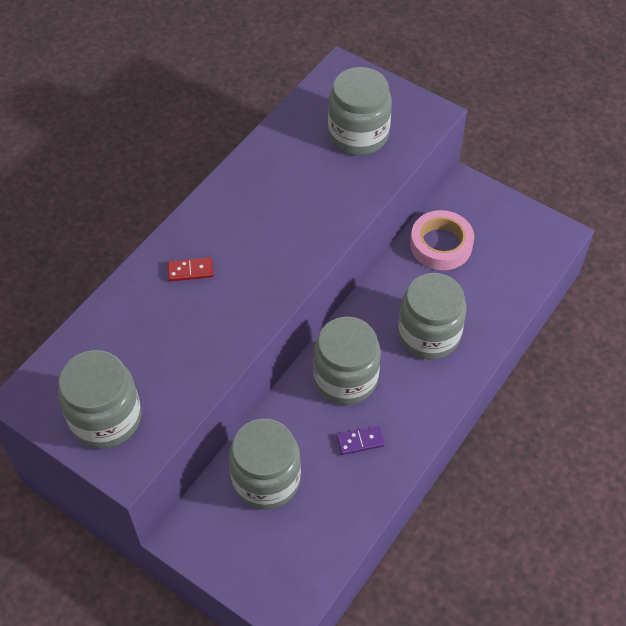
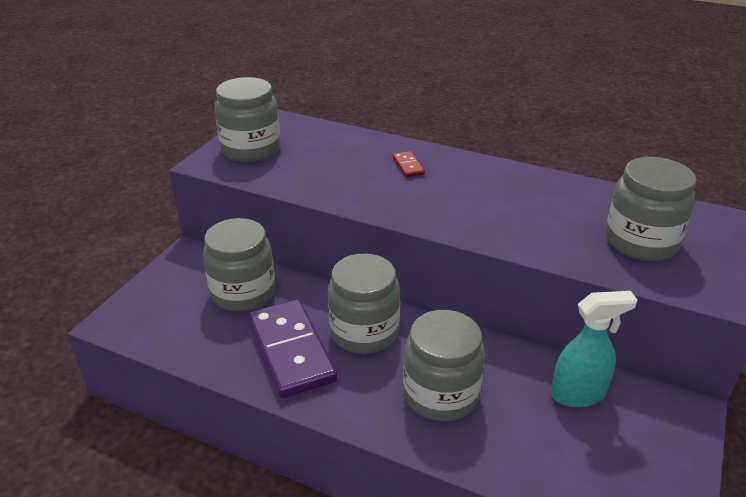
camera: 80 degrees right, 20 degrees down
(360, 441) = (290, 351): purple domino -> purple domino, size x2.44
(441, 245) = (578, 394): pink tape -> turquoise spray bottle

